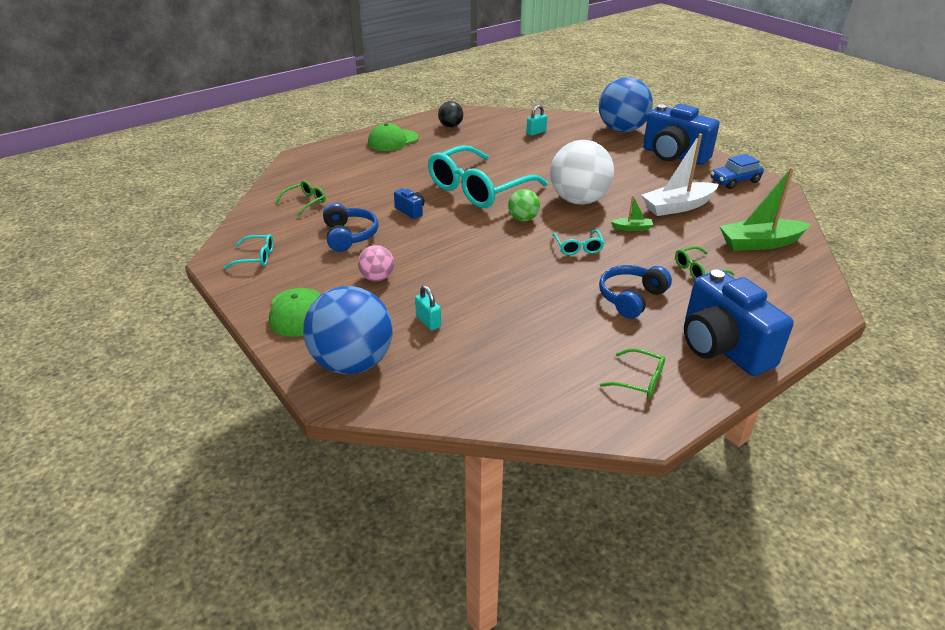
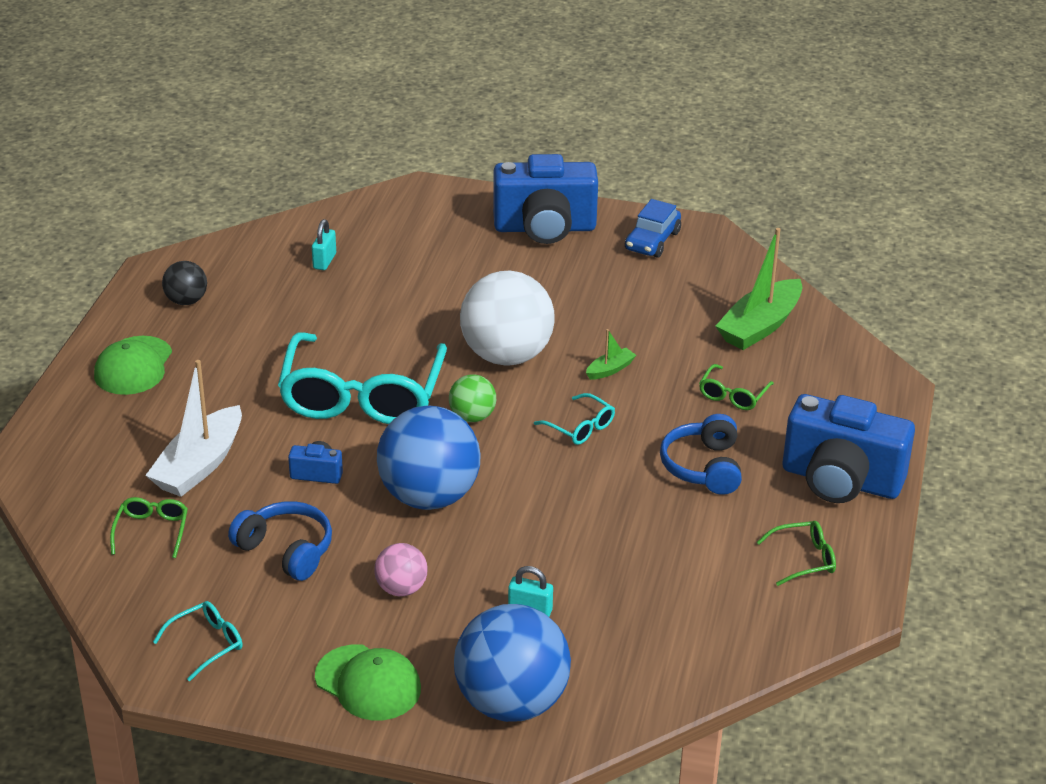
camera: 40 degrees left, 0 degrees up
(622, 130) = (434, 208): blue ball -> blue ball (429, 496)
(677, 206) = (628, 312): white boat -> white boat (199, 465)

